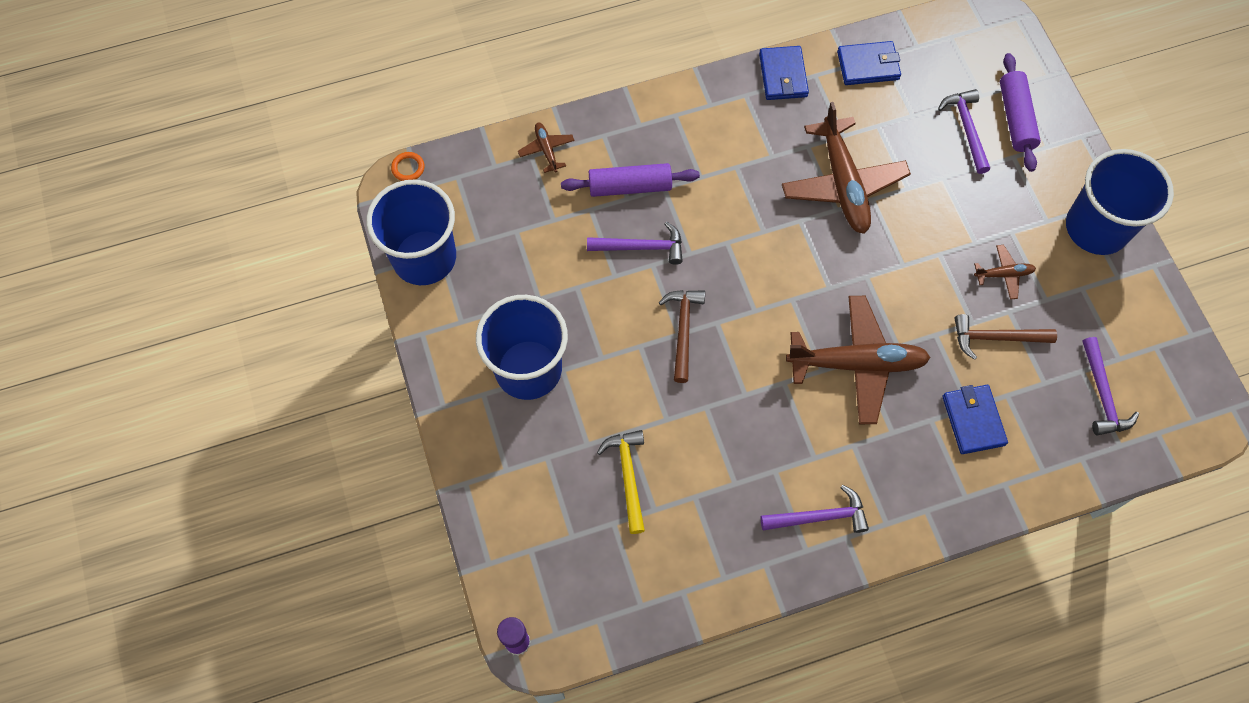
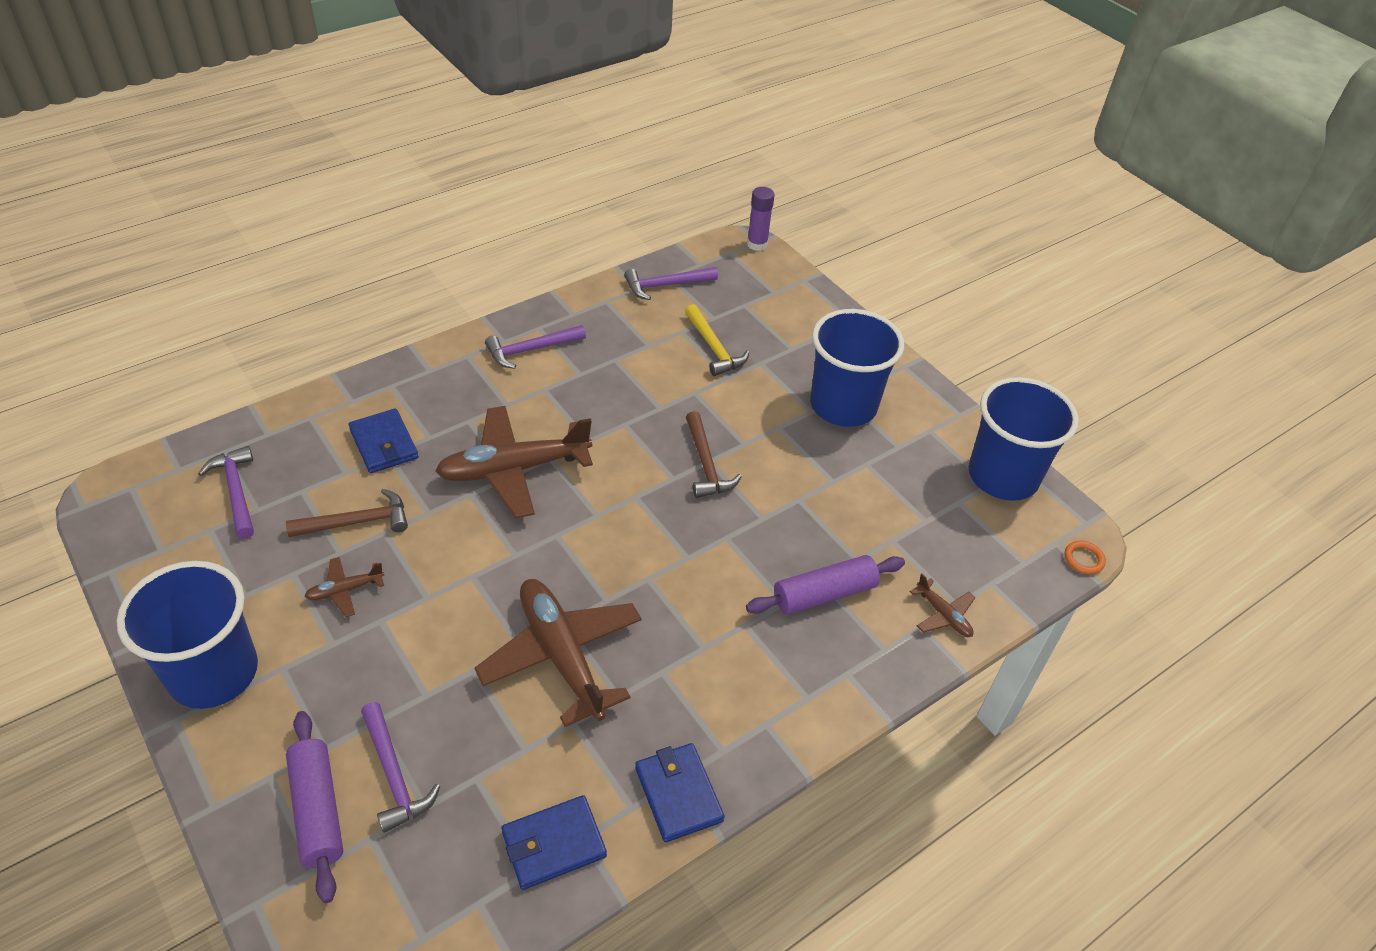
camera: 160 degrees right, 20 degrees down
(641, 247) = (782, 532): purple hammer -> purple hammer (665, 285)

